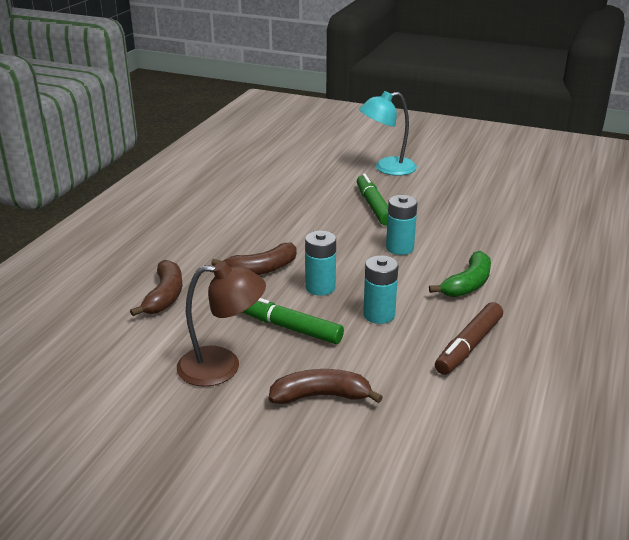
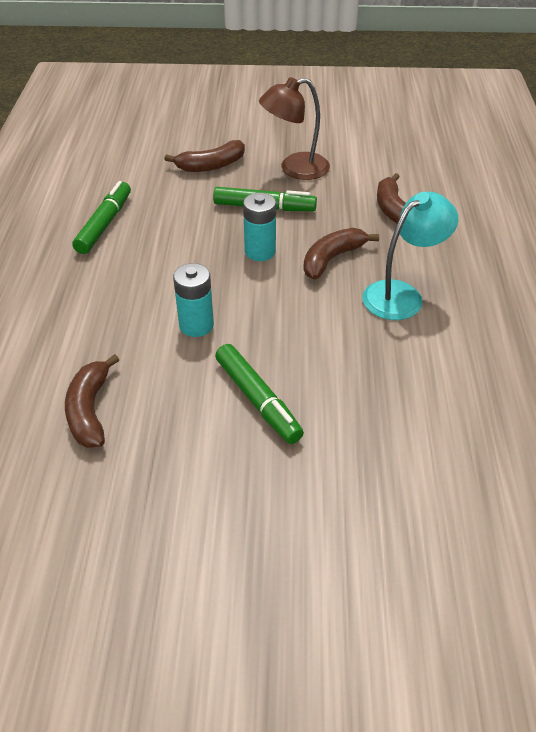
camera: 160 degrees right, 15 degrees up
(379, 315) = (191, 235): turquoise battery -> none
(387, 168) = (276, 521): turquoise lamp -> turquoise lamp (402, 295)
(467, 284) = (109, 290): green banana -> none
(468, 346) = (104, 224): brown marker -> green marker
(485, 220) = (90, 410): none -> brown banana

